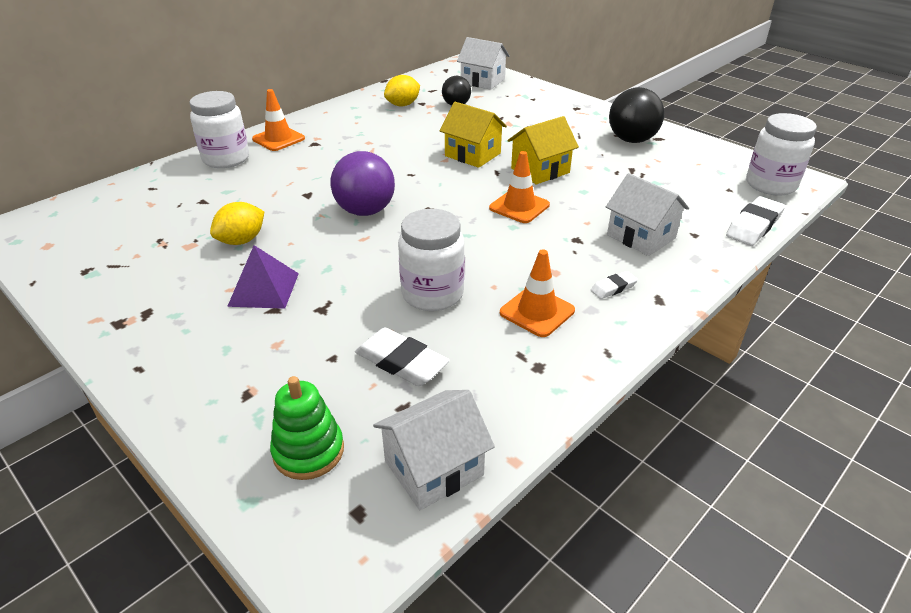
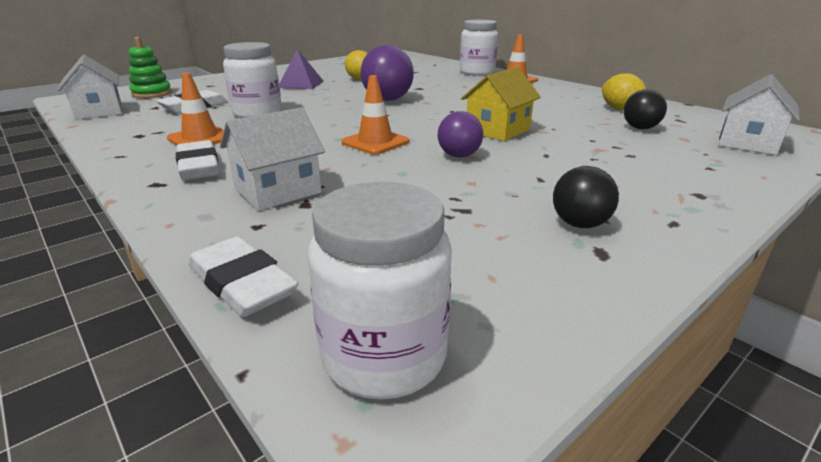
camera: 95 degrees right, 10 degrees down
(540, 170) = (459, 156): yellow house -> purple ball
(613, 288) = (199, 166): white eraser -> white eraser, size x1.83
(631, 140) = (579, 224): black ball -> black ball, size x0.61

